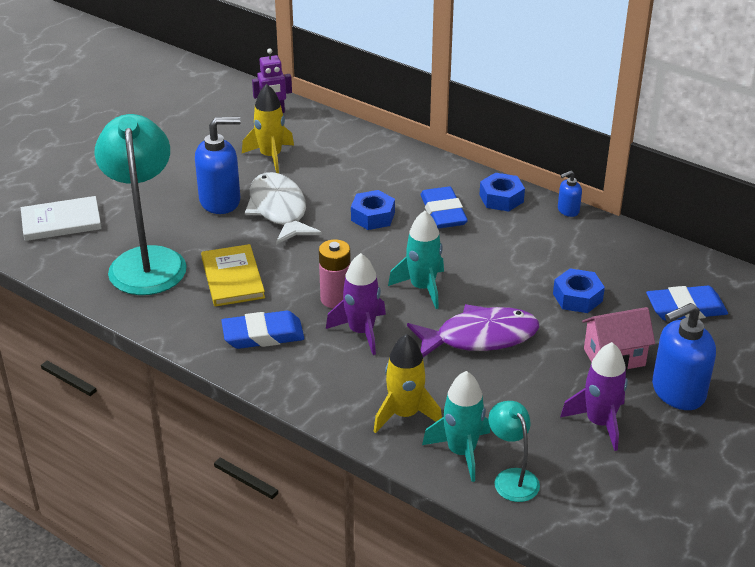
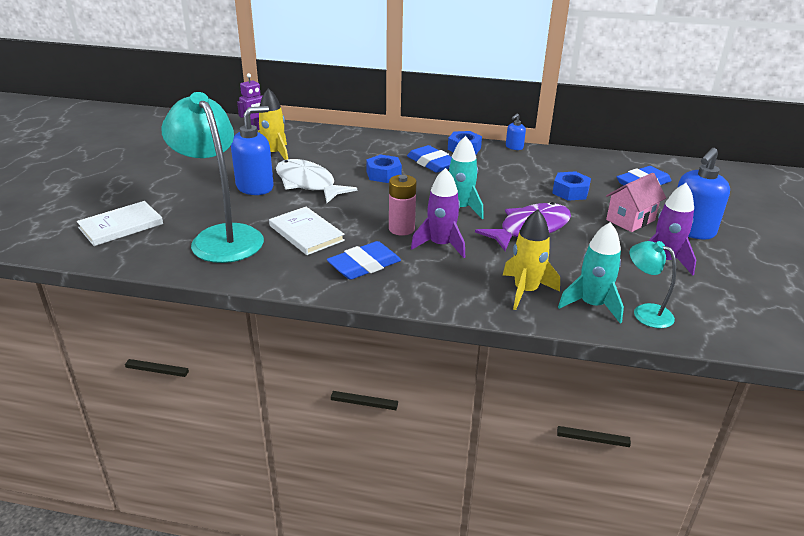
camera: 25 degrees left, 5 degrees down
(233, 278) = (306, 233): yellow book -> white book

